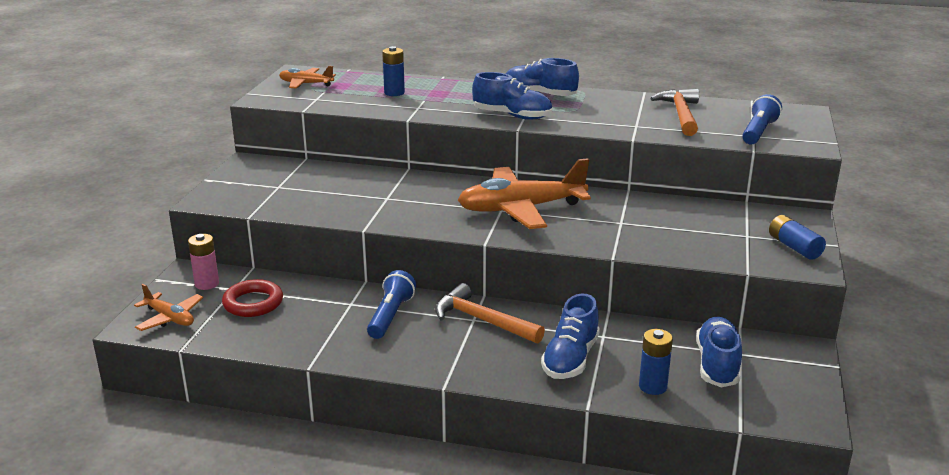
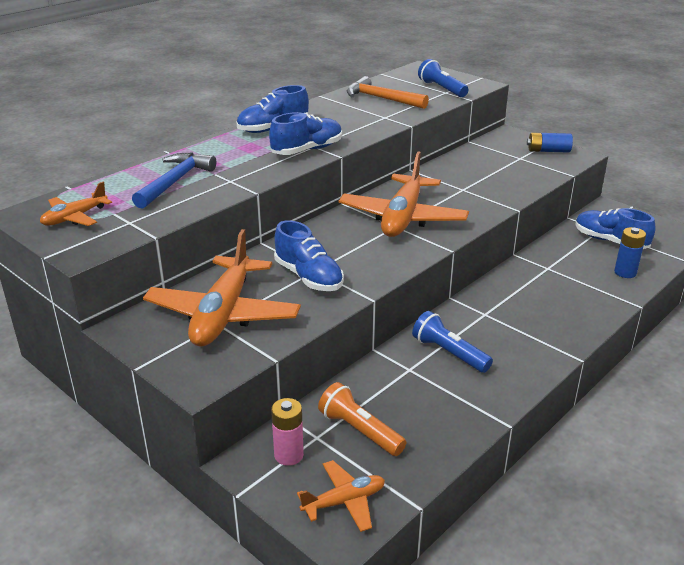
camera: 60 degrees left, 5 degrees up
(253, 303) = (359, 430): red ring -> orange flashlight
(291, 185) = (223, 314): none -> orange plane
(394, 93) = (175, 181): blue battery -> blue hammer
(482, 320) = (490, 310): orange hammer -> none
(570, 359) = (571, 291): blue shoe -> blue shoe (309, 277)

